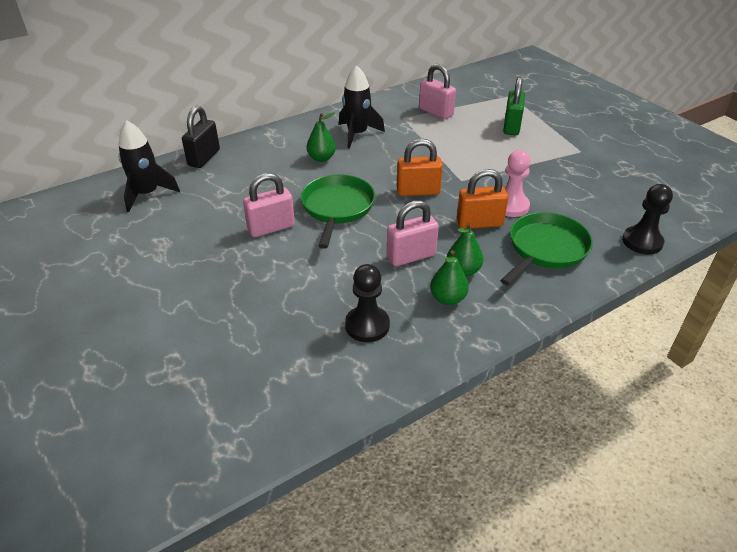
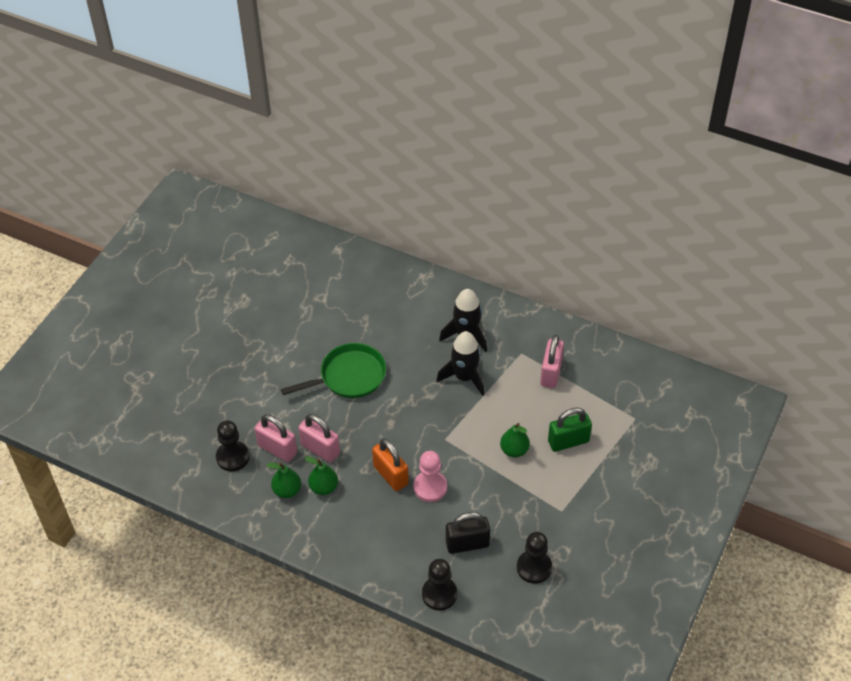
camera: 60 degrees right, 10 degrees up
(147, 194) = (288, 257): black rocket -> black rocket (464, 377)
(204, 158) = (356, 258): black padlock -> black padlock (467, 544)
(271, 228) = (298, 351): pink padlock -> pink padlock (277, 449)
(321, 158) = (410, 331): green pear -> green pear (514, 450)
(418, 191) = (407, 417): orange padlock -> none
(545, 249) = (385, 530): green pan -> none
(635, 182) = (534, 567): none -> black pawn

